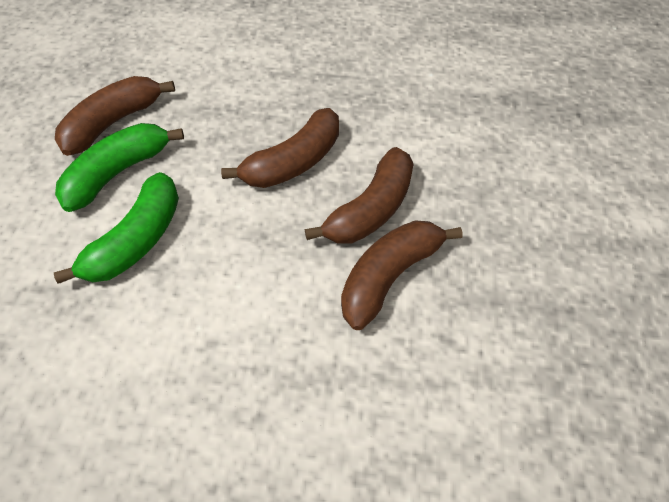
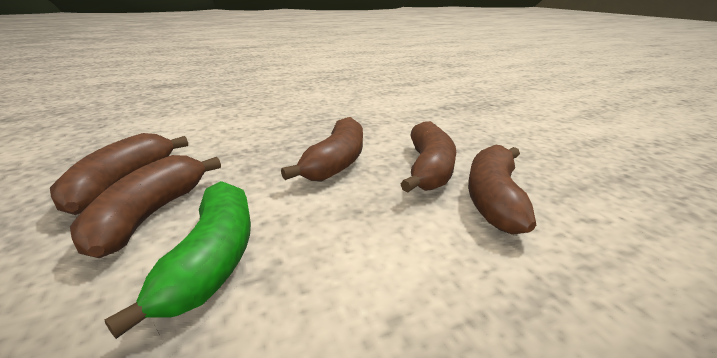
camera: 30 degrees left, 30 degrees down
(119, 172) = (150, 215): green banana -> brown banana

